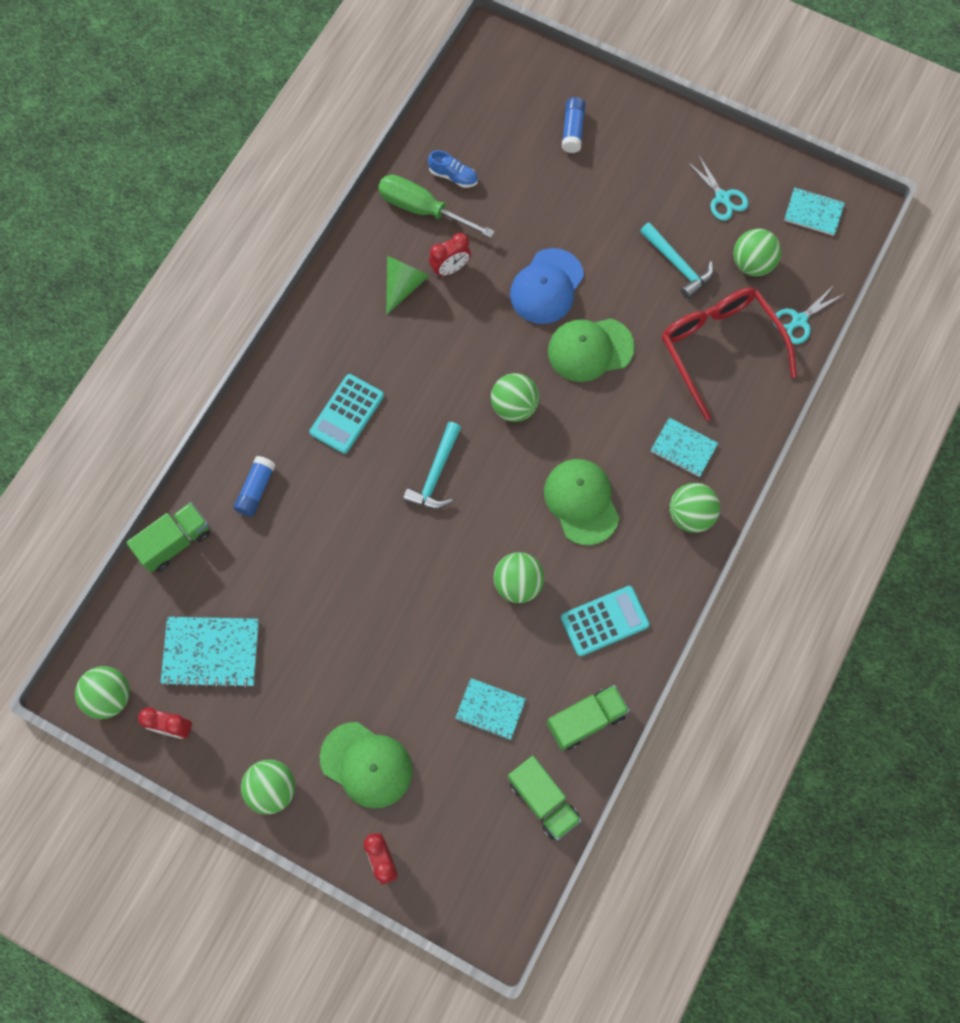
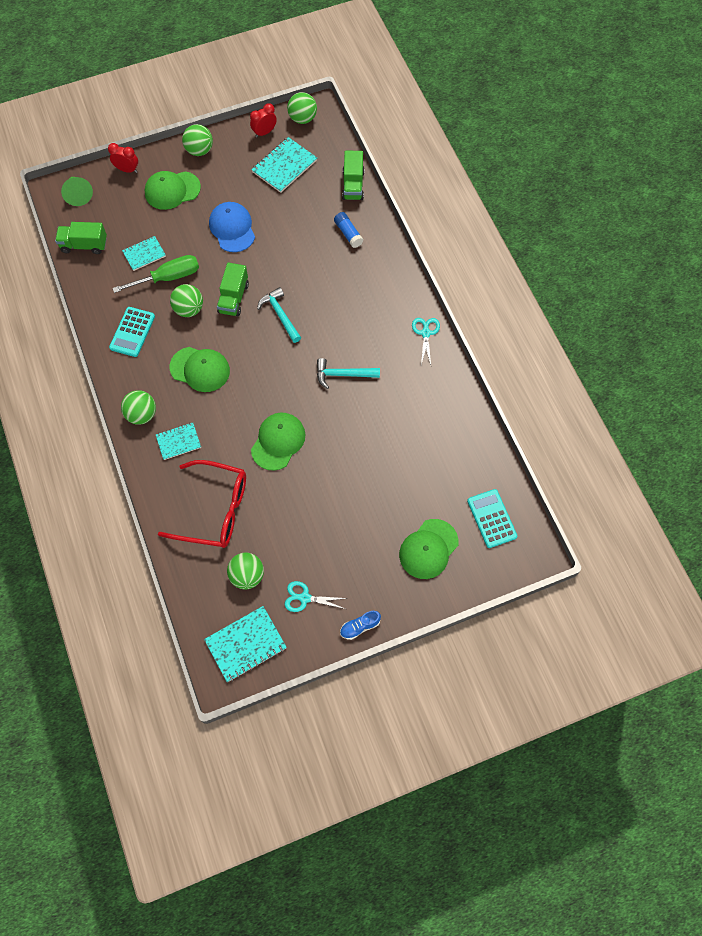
camera: 130 degrees right, 5 degrees down
(347, 414) = (352, 299): turquoise calculator -> turquoise calculator (491, 518)
(404, 285) = (404, 378): green cone -> green cone (78, 194)
(423, 209) = (444, 423): green screwdriver -> green screwdriver (168, 278)
(450, 268) = (393, 409): red clock -> none
(453, 176) = (453, 456): blue shoe -> blue shoe (359, 627)
(514, 406) = (281, 378): green ball -> none
(546, 287) = (336, 450): blue cap -> blue cap (232, 228)
(572, 130) = (428, 549): blue glue stick -> green cap
(586, 720) = (98, 288): green truck -> green truck (233, 298)
(677, 265) = (285, 532): turquoise hammer -> turquoise hammer (343, 374)
(799, 320) = (188, 570): turquoise scissors -> turquoise scissors (425, 333)
(813, 212) = (246, 644): turquoise notebook -> turquoise notebook, size x1.58

